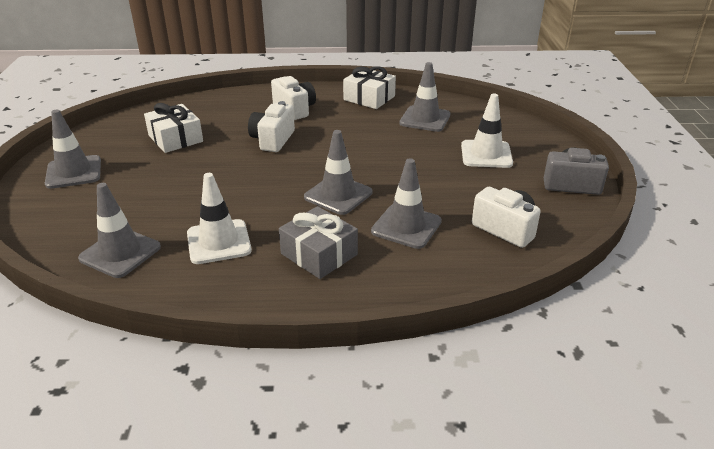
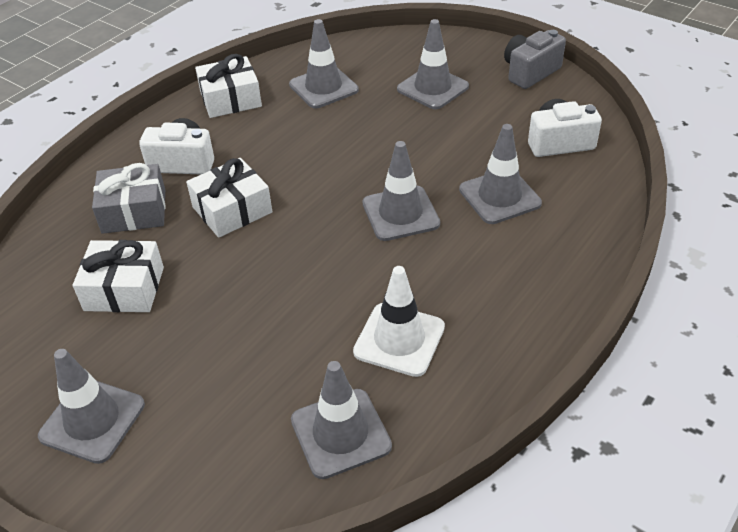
camera: 50 degrees left, 10 degrees up
(272, 140) = (232, 210): white camera -> white gift
(319, 254) = (490, 274): grey gift -> grey gift (134, 211)
(486, 154) = (432, 88): white traffic cone -> grey traffic cone

